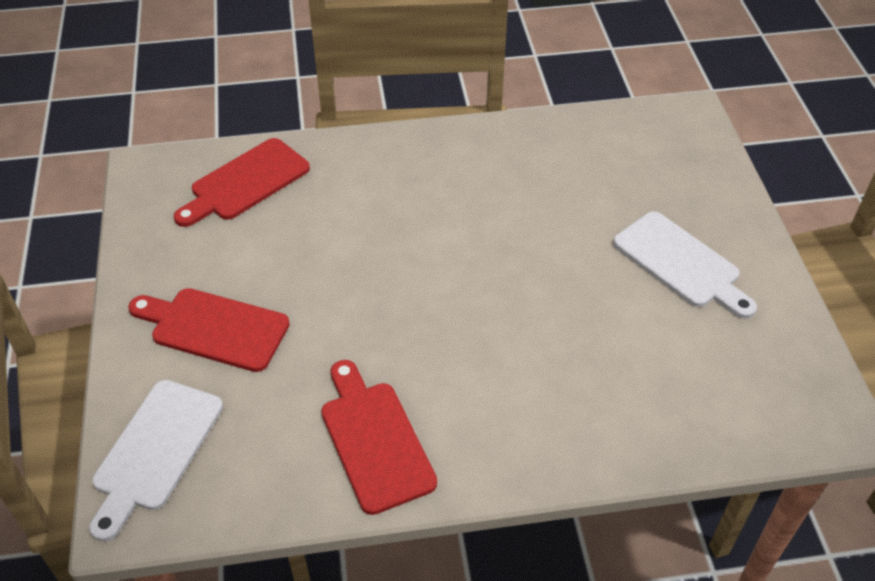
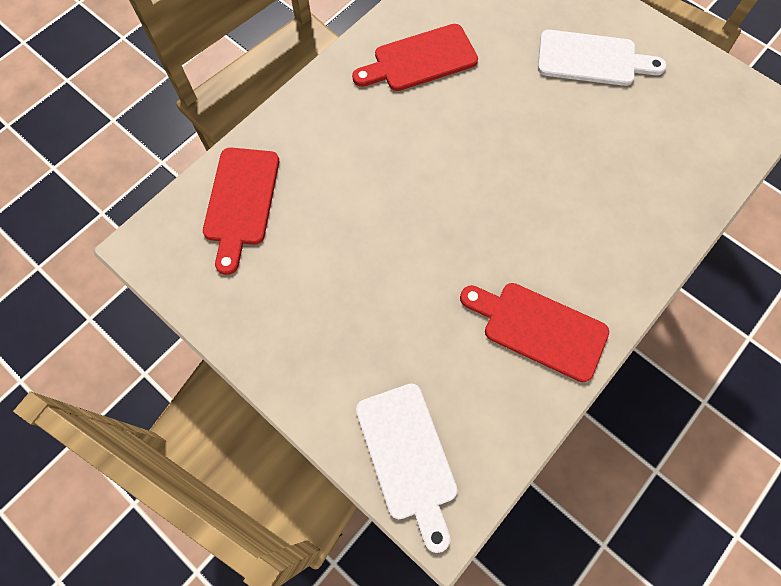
camera: 40 degrees left, 20 degrees up
(214, 328) = (347, 334): red cutting board -> red cutting board (420, 59)

